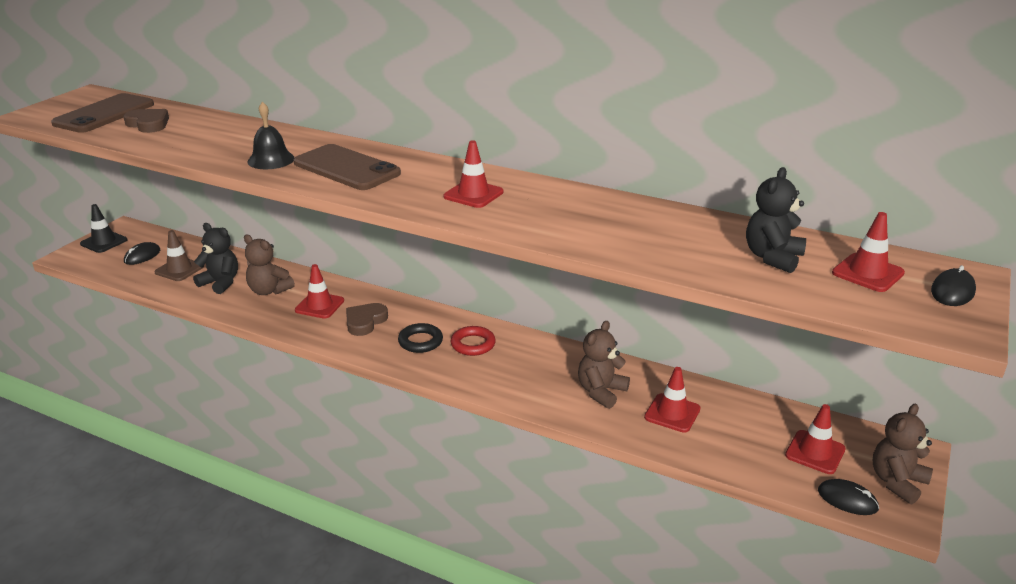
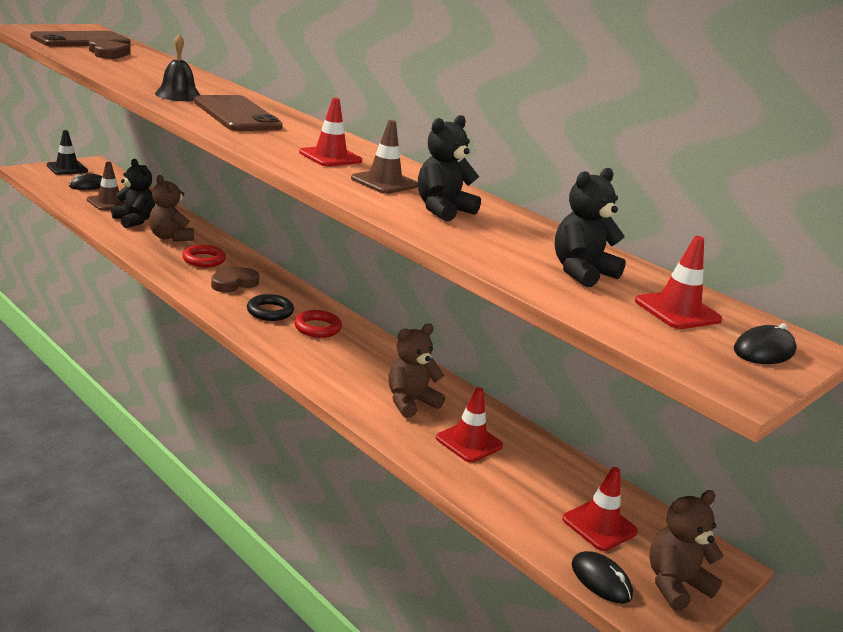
camera: 15 degrees right, 5 degrees down
(319, 305) = (204, 260): red traffic cone -> red ring
(543, 210) = (384, 182): none -> brown traffic cone
(616, 226) = (442, 210): none -> black teddy bear

